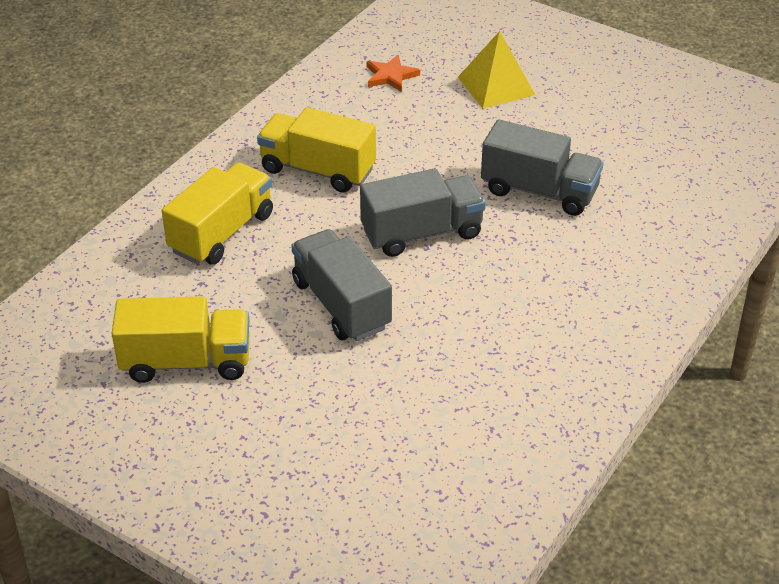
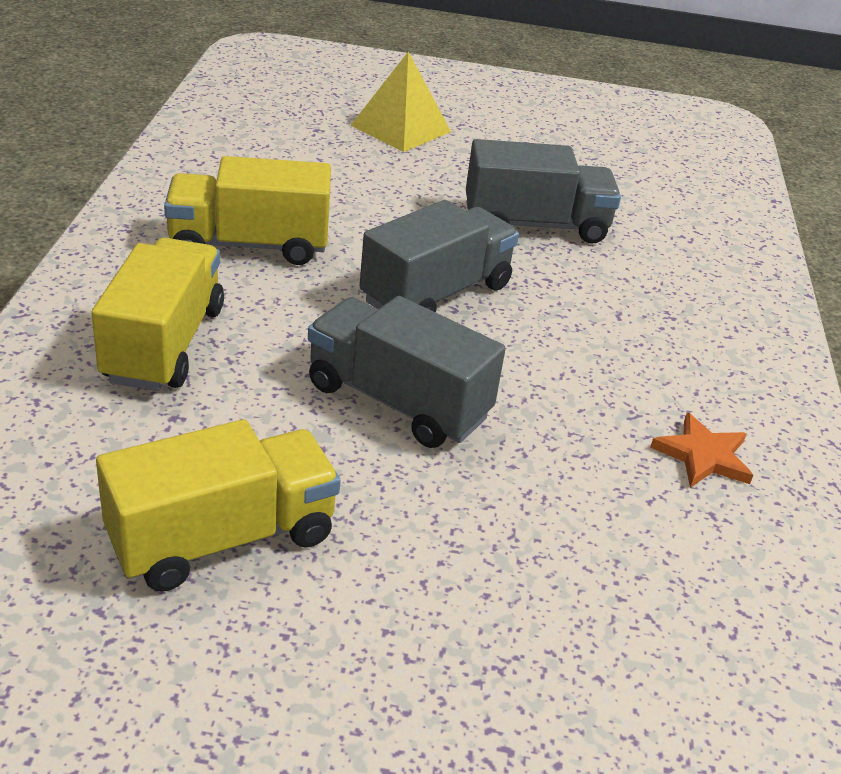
camera: 30 degrees left, 5 degrees down
(390, 76) = (270, 133): orange star -> orange star (703, 456)

